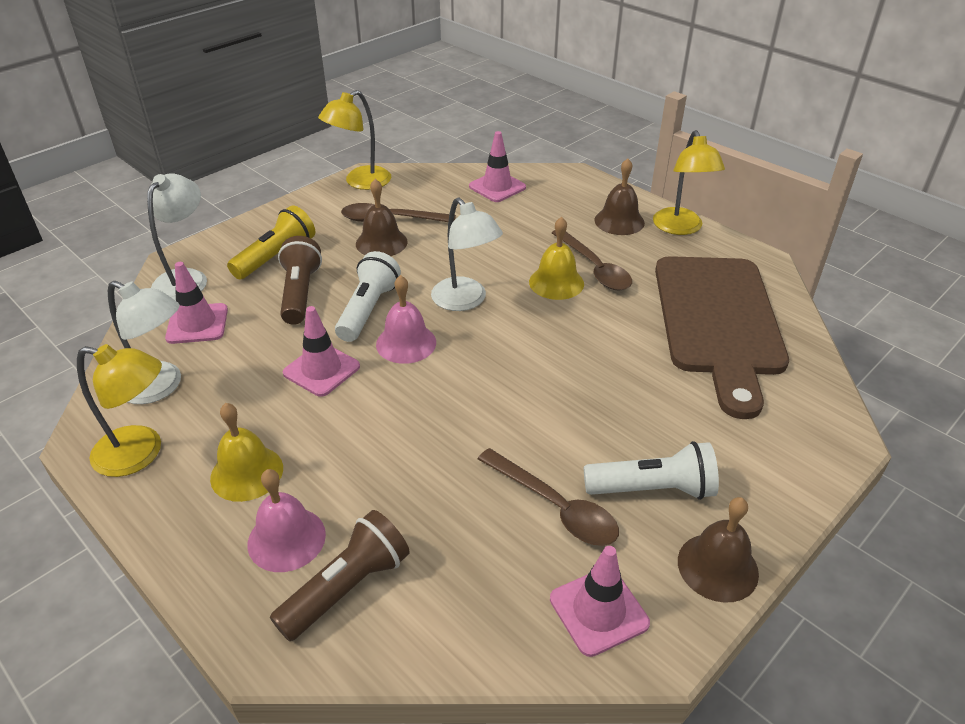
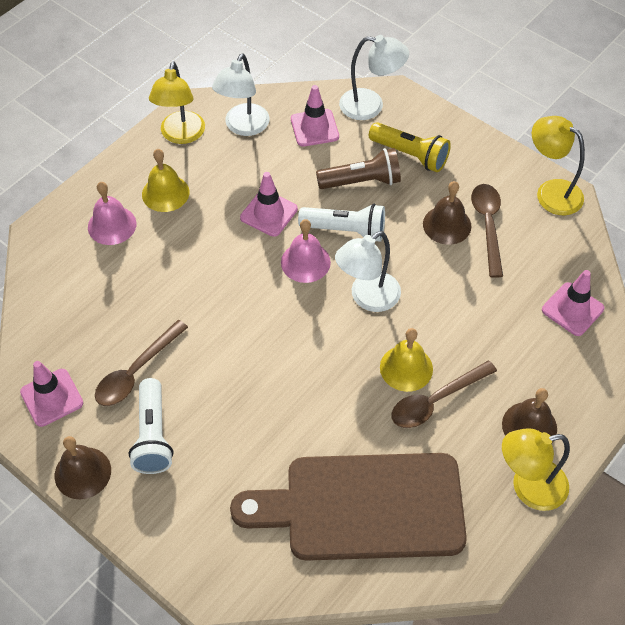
camera: 85 degrees right, 15 degrees up
(347, 587) = (75, 262): brown flashlight -> none

